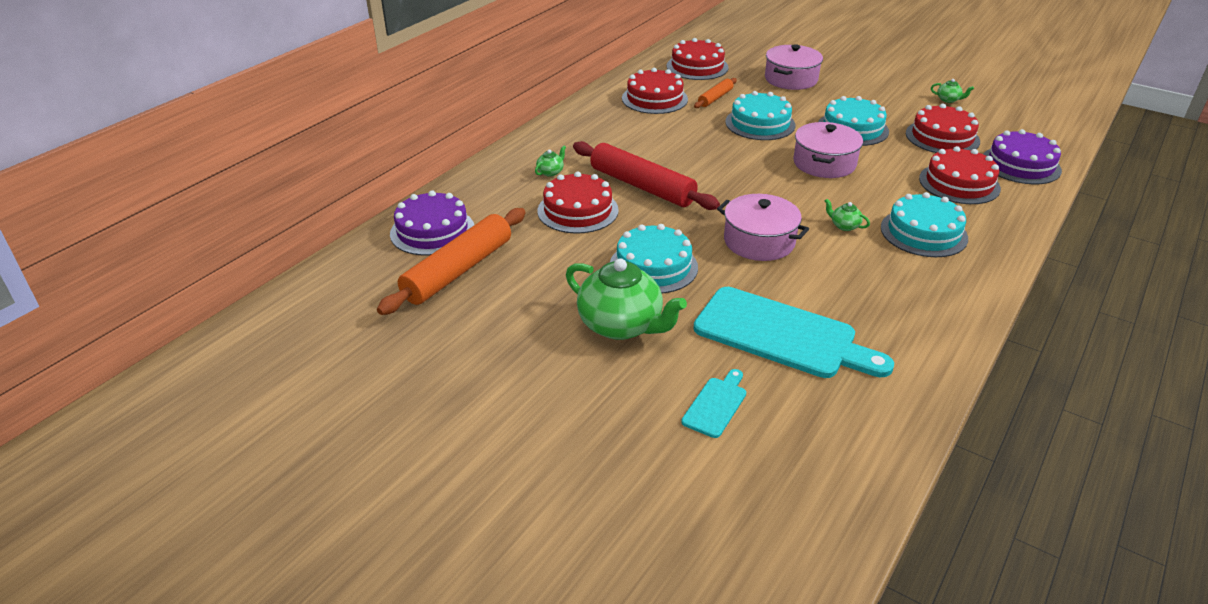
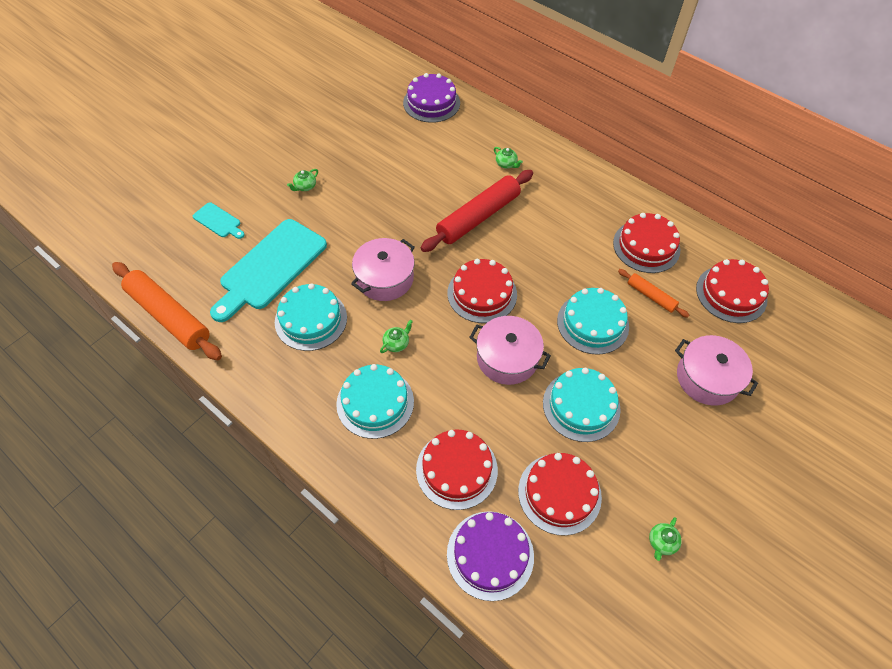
camera: 95 degrees right, 20 degrees up
(458, 270) = (383, 115): orange rolling pin -> orange rolling pin (169, 316)
(578, 210) = (446, 176): red cake -> red cake (482, 293)
(621, 325) = (305, 187): green teapot -> green teapot, size x0.41
(653, 266) = (365, 210): turquoise cake -> turquoise cake (311, 319)

